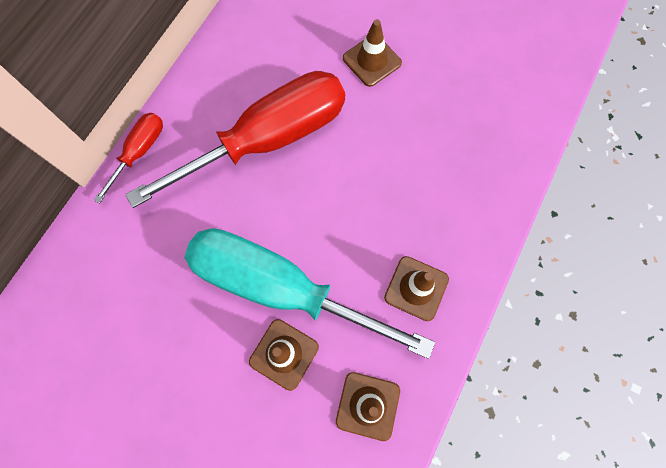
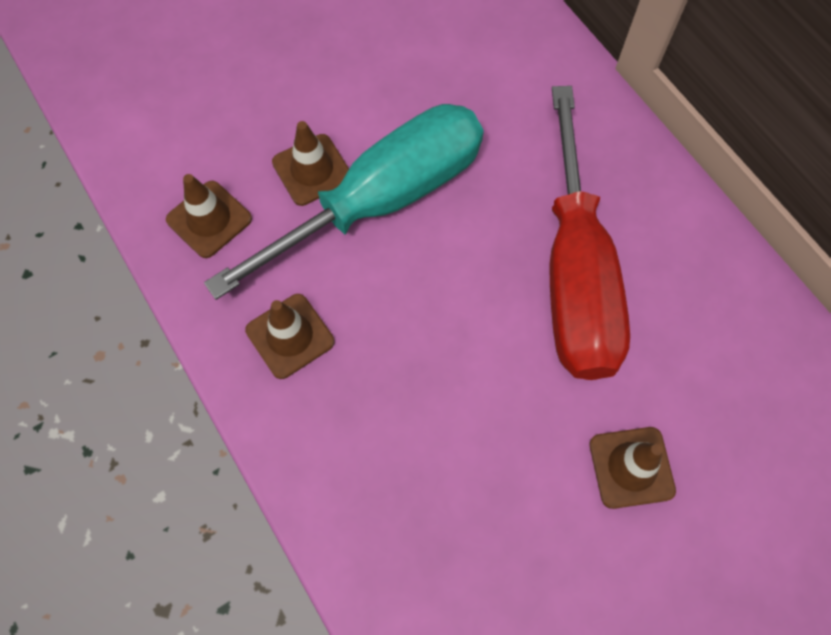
camera: 120 degrees right, 5 degrees down
(140, 152) = (632, 134): red screwdriver -> none

